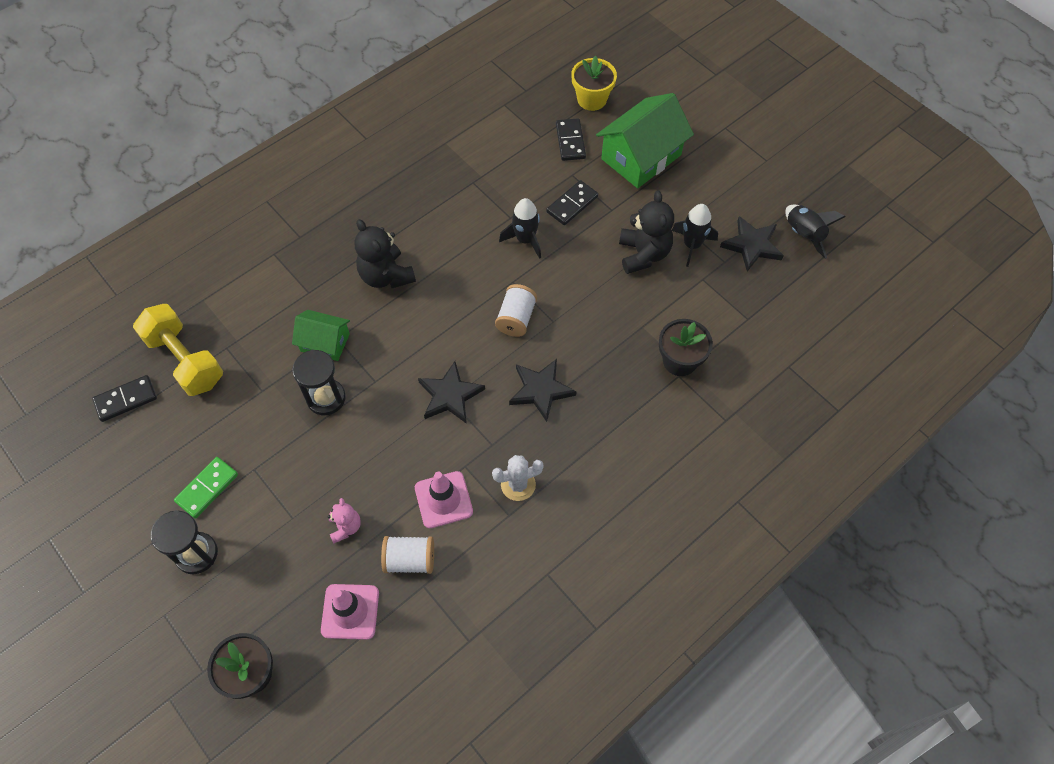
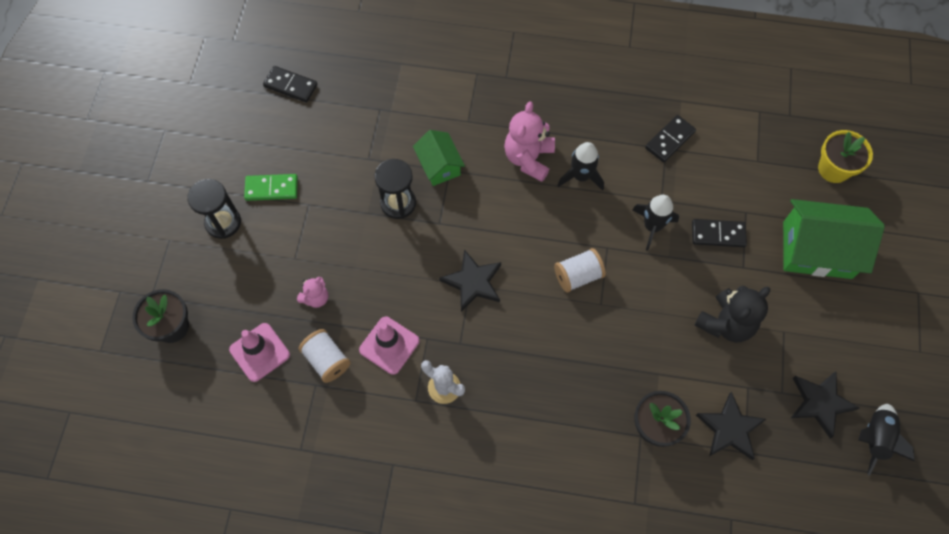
camera: 50 degrees right, 5 degrees up
(185, 360) = (348, 93): yellow dumbbell -> none
(386, 276) = (528, 158): black teddy bear -> pink teddy bear
(541, 390) = (534, 342): black star -> black star (729, 429)
(570, 141) = (776, 186): black domino -> black domino (669, 140)
(692, 245) = (772, 354): black rocket -> black rocket (581, 176)

